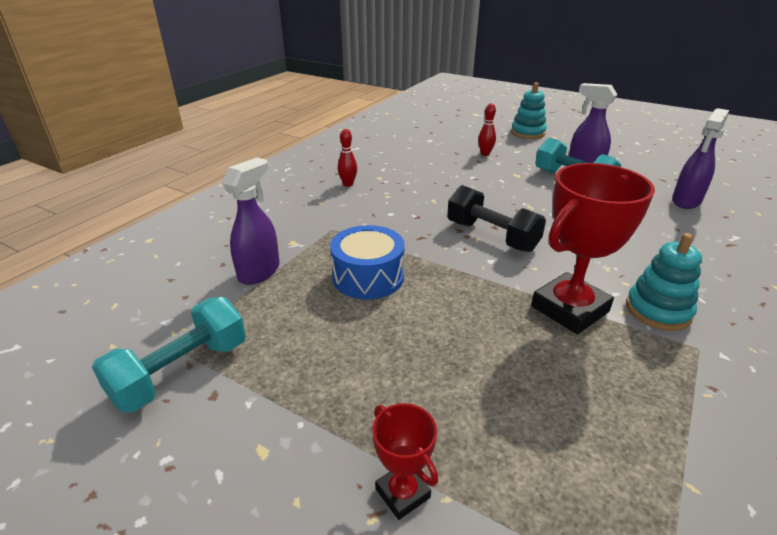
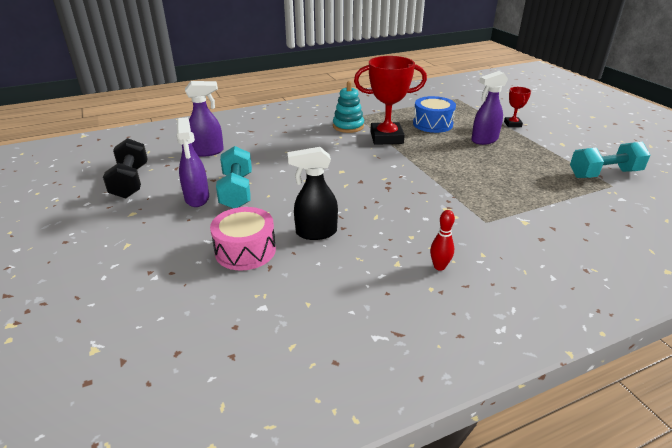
camera: 145 degrees left, 0 degrees up
(260, 271) = (556, 208): purple spray bottle -> purple spray bottle (484, 140)
(368, 277) = (480, 181): blue drum -> blue drum (432, 124)
(460, 175) = (315, 233): none -> black spray bottle
(485, 154) = (245, 250): red bowling pin -> pink drum
(492, 236) = (372, 176): black dumbbell -> black dumbbell (130, 181)
(528, 133) = (135, 264): turquoise stacking toy -> none

